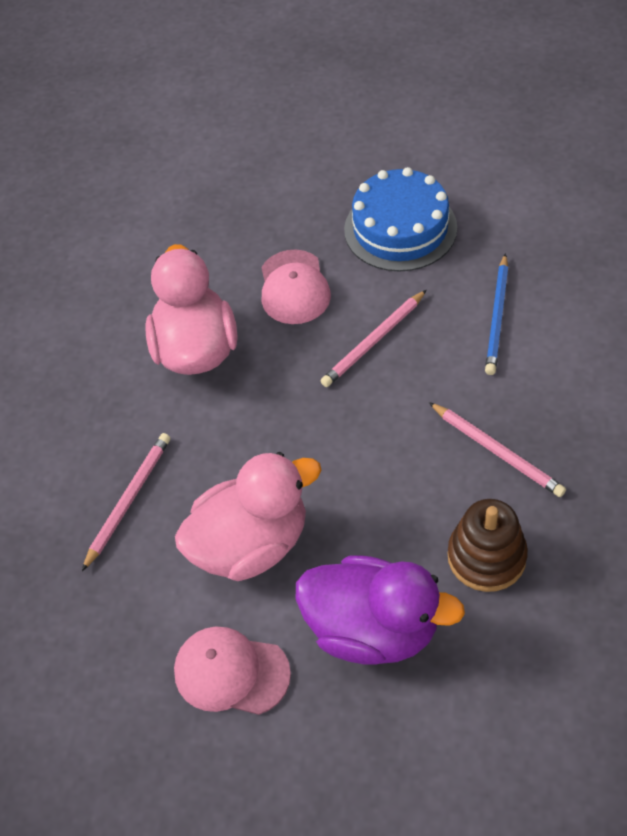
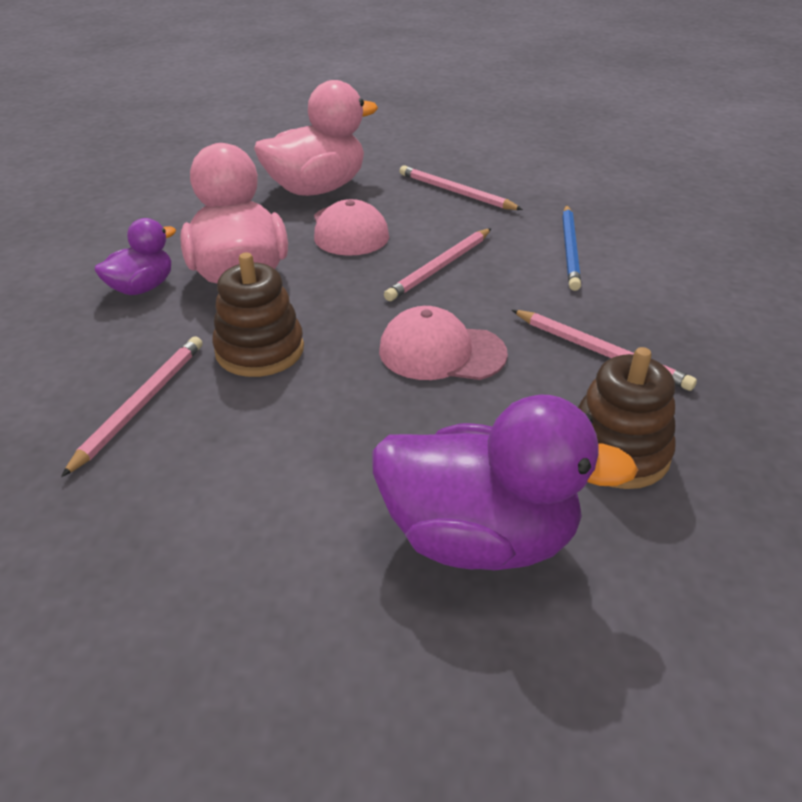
camera: 10 degrees left, 15 degrees down
(114, 366) = (142, 288): none -> purple duck
(216, 444) = (260, 350): none -> brown stacking toy
(231, 672) = (271, 599): pink cap -> pink cap (441, 352)
(251, 544) = (302, 445): pink duck -> pink duck (317, 189)
(400, 228) = (455, 192): blue cake -> pink pencil

